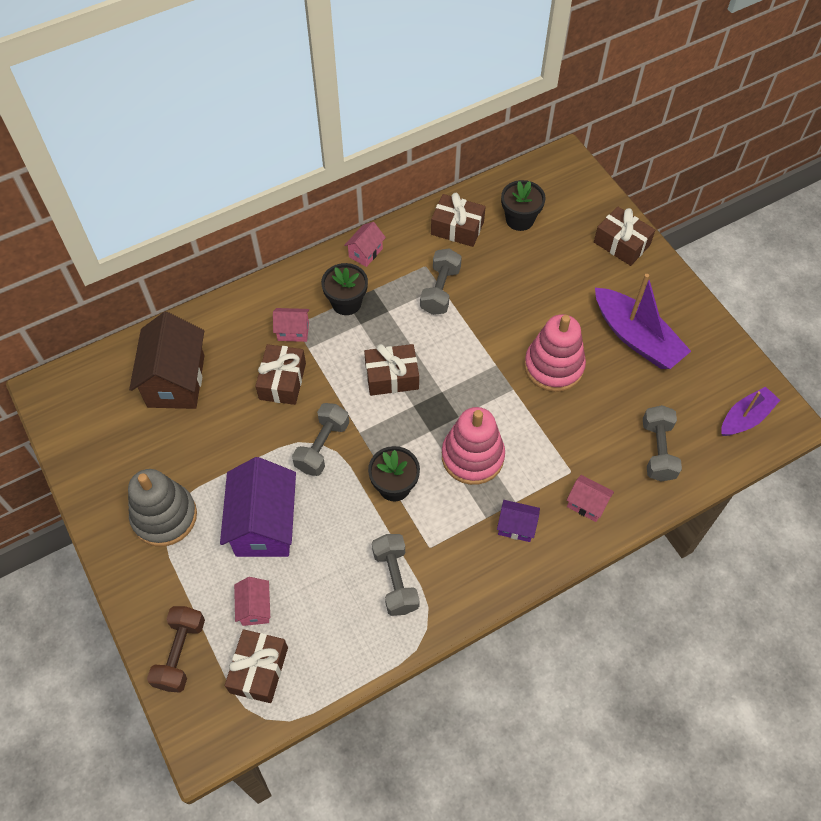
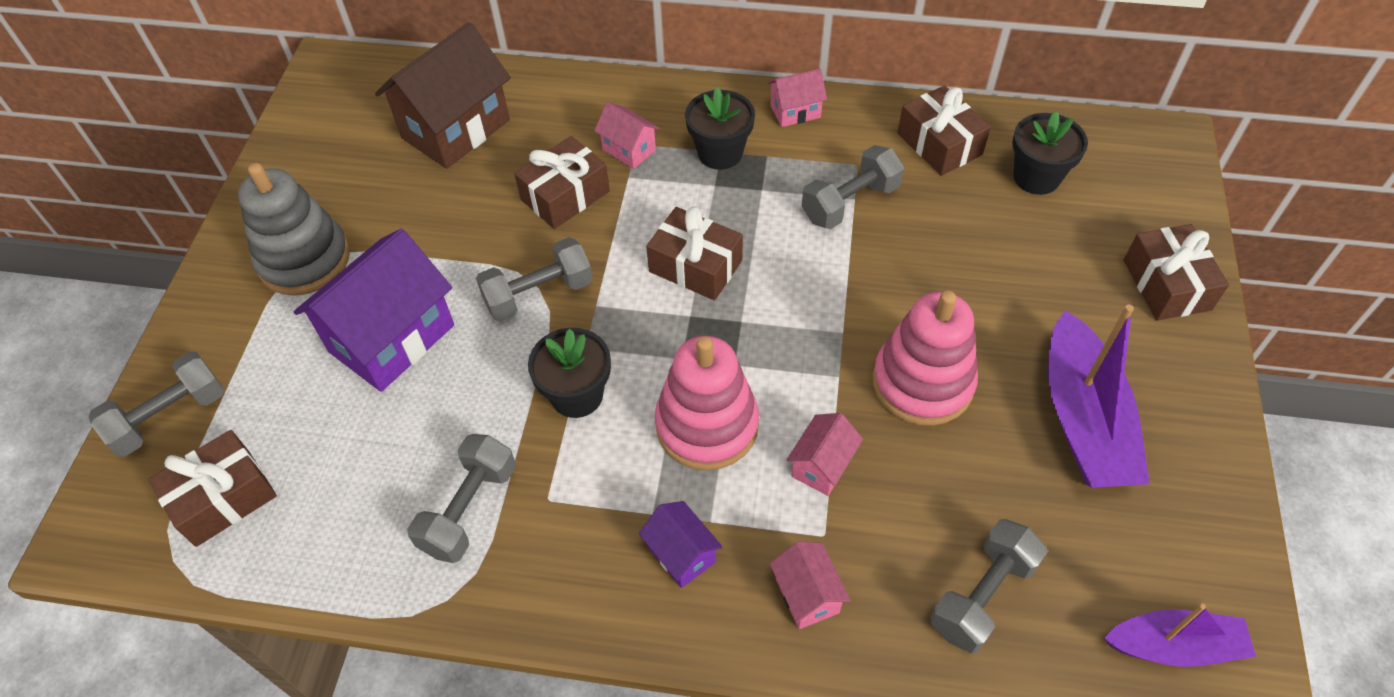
camera: 40 degrees right, 5 degrees down
(180, 653) = (170, 417): brown dumbbell -> grey dumbbell
(255, 608) = (290, 424): pink house -> pink house (822, 466)

